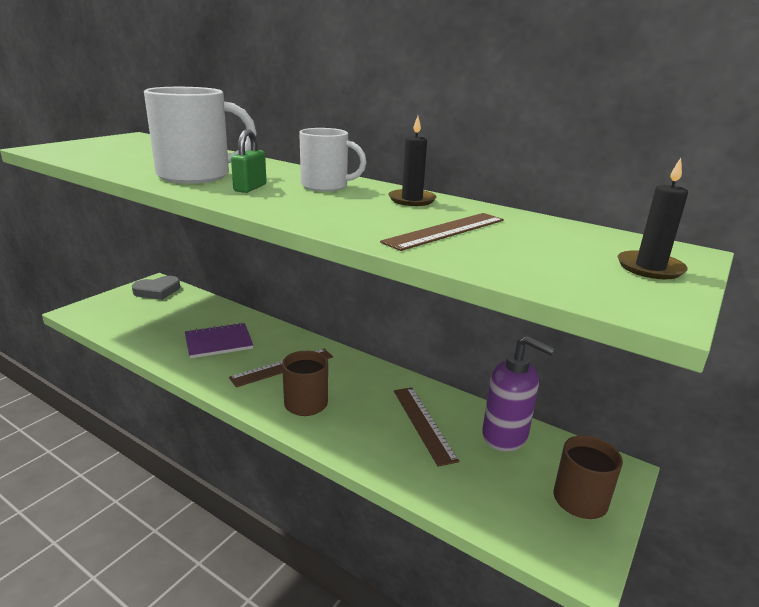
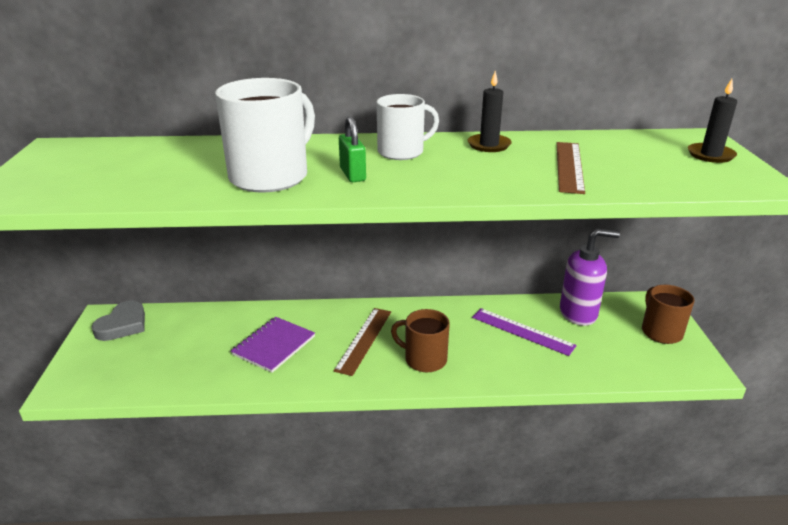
camera: 35 degrees left, 5 degrees up
(423, 423) = (522, 331): brown ruler -> purple ruler

